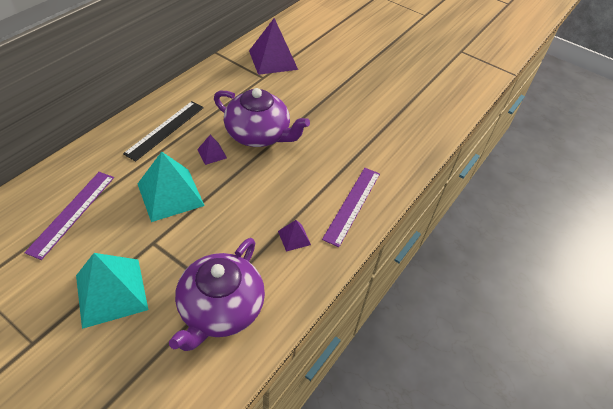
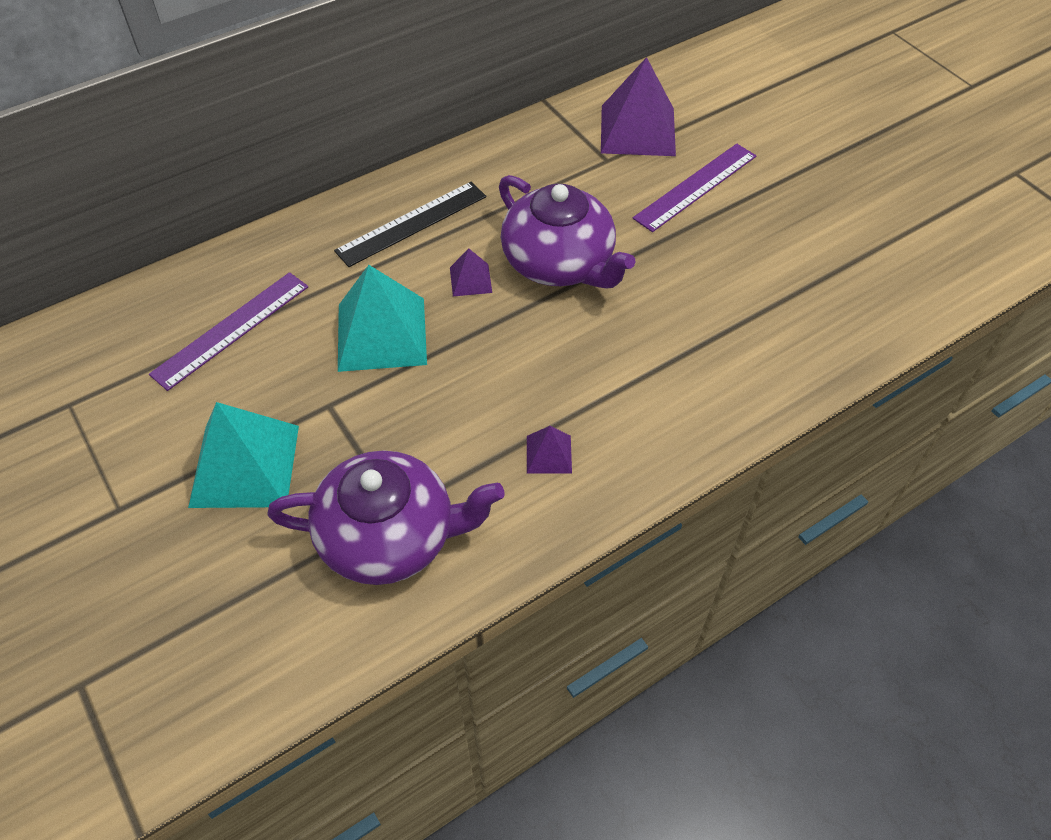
camera: 25 degrees right, 5 degrees up
(220, 309) = (390, 536): purple teapot -> purple teapot turned 135 degrees counterclockwise
(352, 205) = (671, 423): purple ruler -> purple ruler (696, 187)

